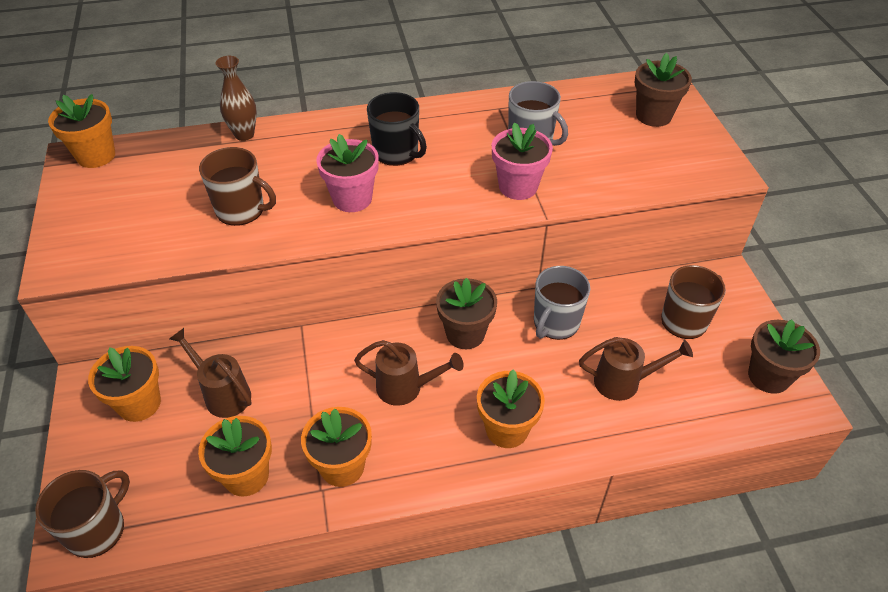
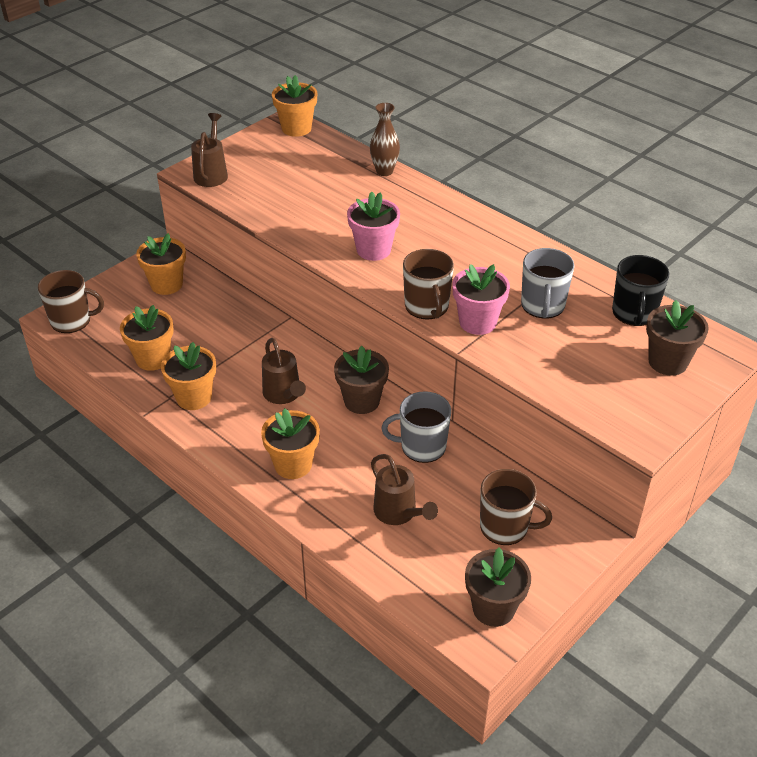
camera: 55 degrees right, 5 degrees down
(223, 394) = (204, 314): brown watering can -> brown watering can (211, 173)
(241, 210) = (311, 210): brown mug -> brown mug (427, 306)
(396, 152) = (446, 246): black mug -> black mug (634, 313)

